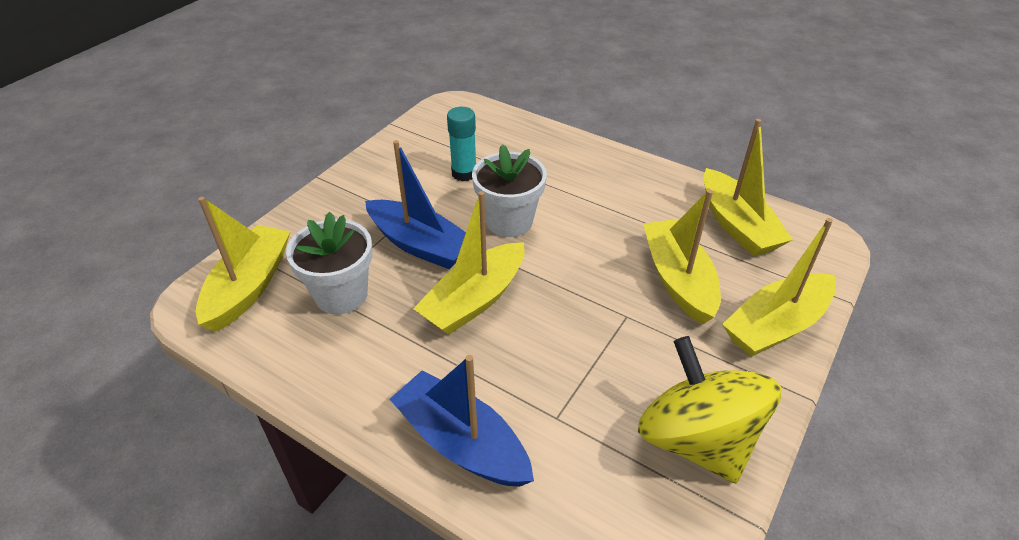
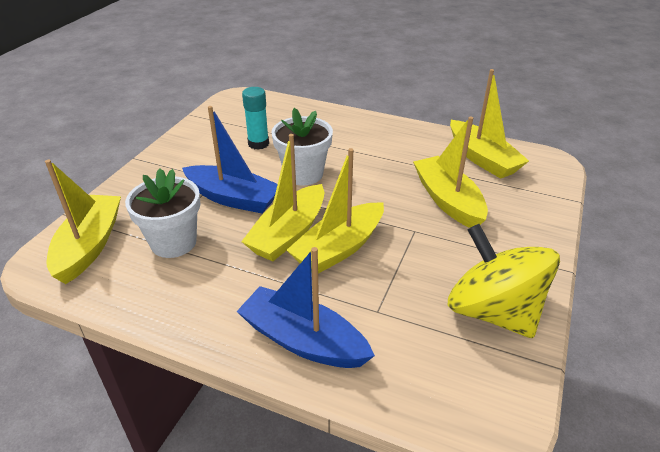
camera: 10 degrees left, 5 degrees down
(776, 325) = (531, 224): yellow boat -> yellow boat (339, 248)

